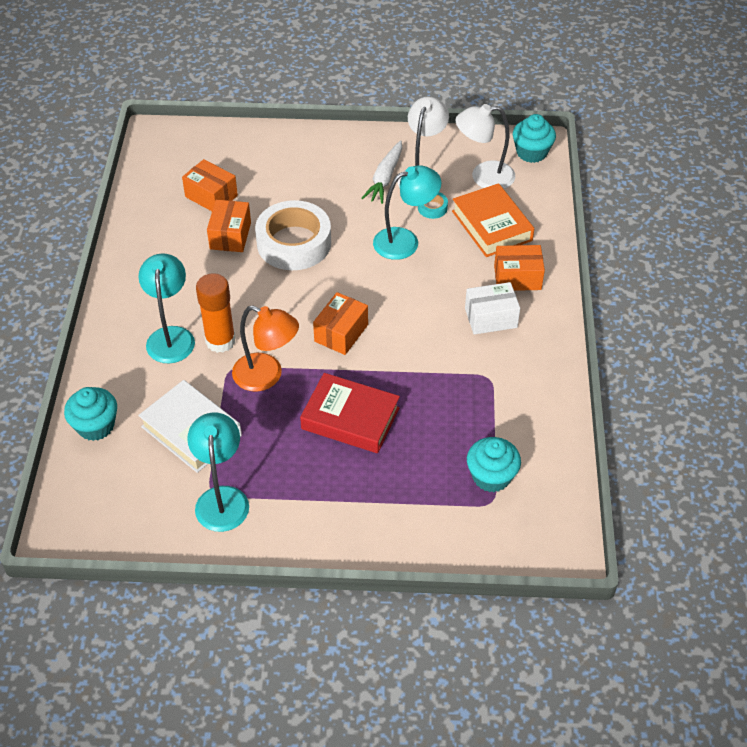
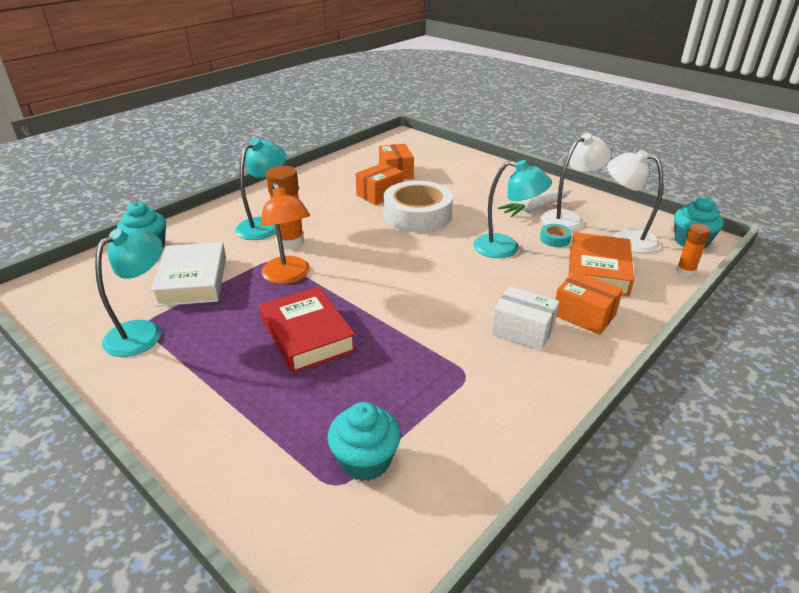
camera: 40 degrees right, 15 degrees down
(341, 333) = (379, 278): orange box -> none
(550, 190) = (685, 271): none -> orange glue stick

